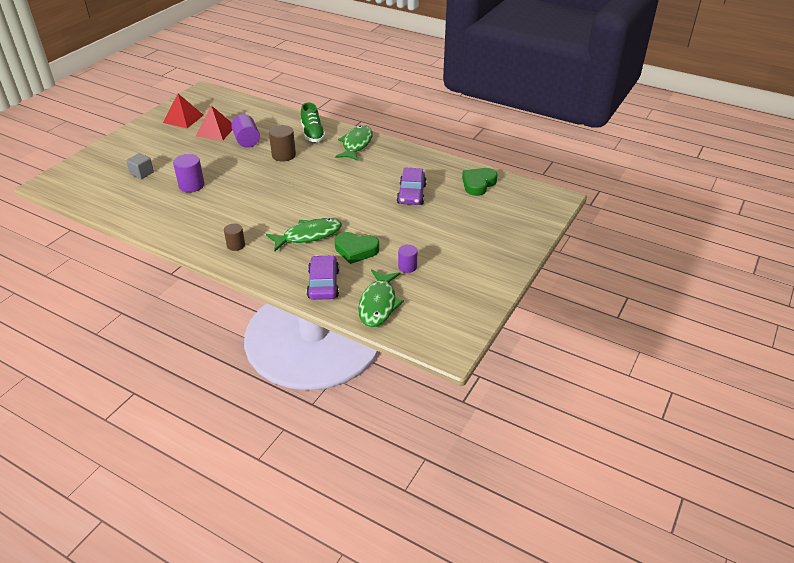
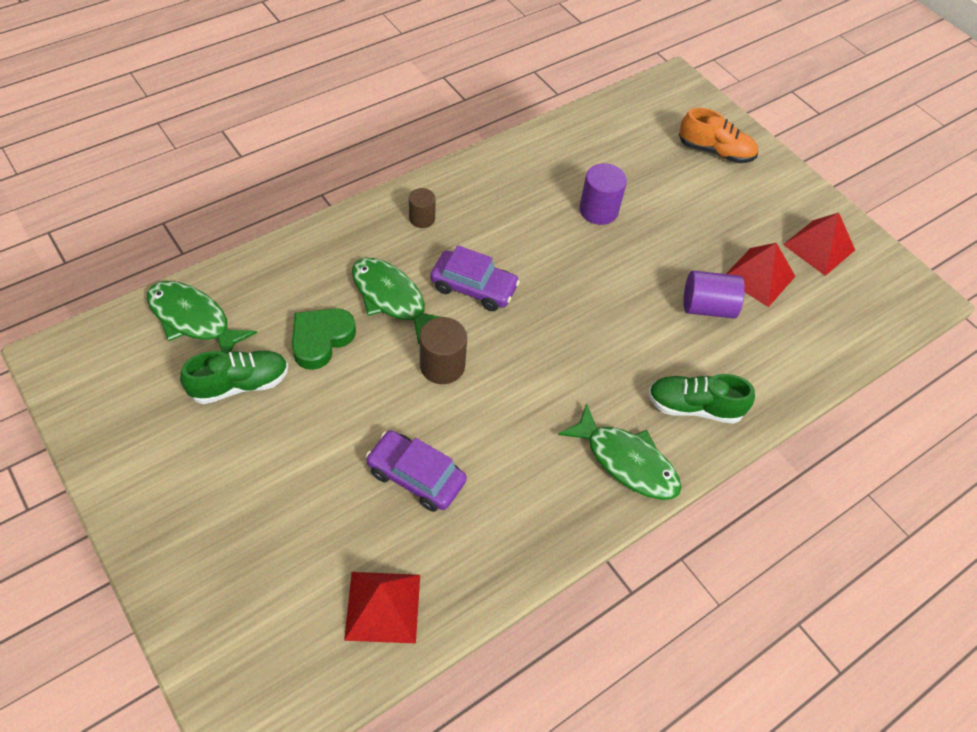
camera: 110 degrees right, 15 degrees up
(117, 158) = (715, 151): none -> orange shoe
(142, 173) = (659, 168): grey cube -> none
(283, 155) = (636, 341): brown cylinder -> brown cylinder (442, 365)
(308, 235) = (392, 299): green fish -> green fish turned 135 degrees clockwise
(323, 284) = (277, 278): purple car -> purple car (474, 287)
(407, 267) = (240, 384): purple cylinder -> green shoe
(478, 184) = (383, 607): green heart -> red pyramid

